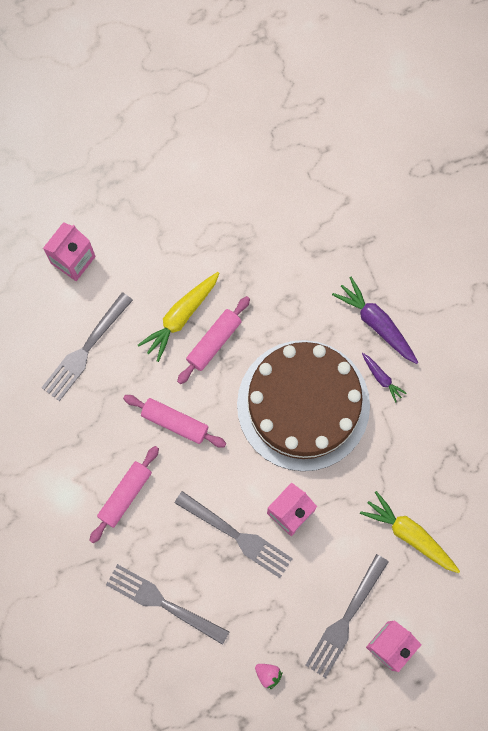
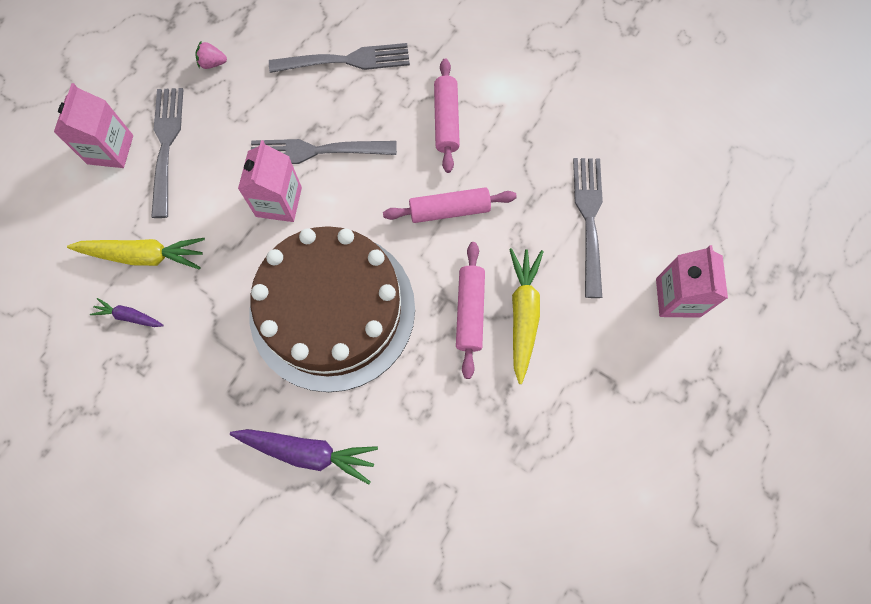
camera: 145 degrees right, 5 degrees down
(381, 378) = (265, 394): purple carrot -> purple carrot (129, 316)

